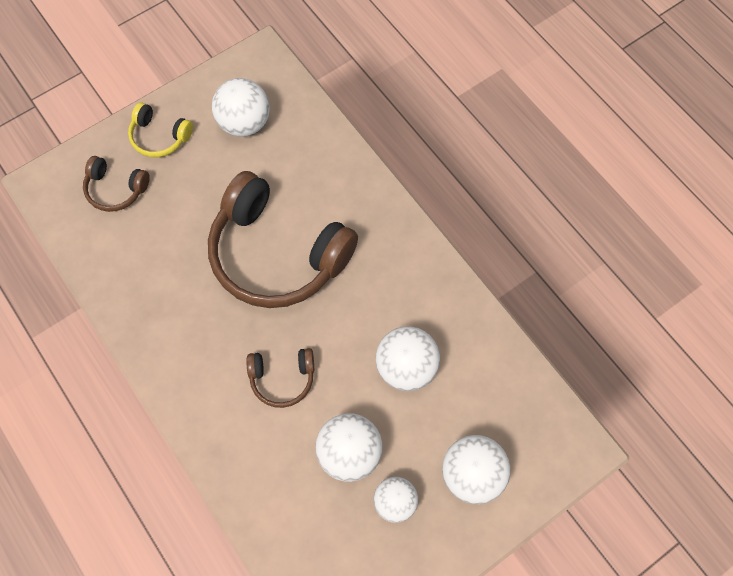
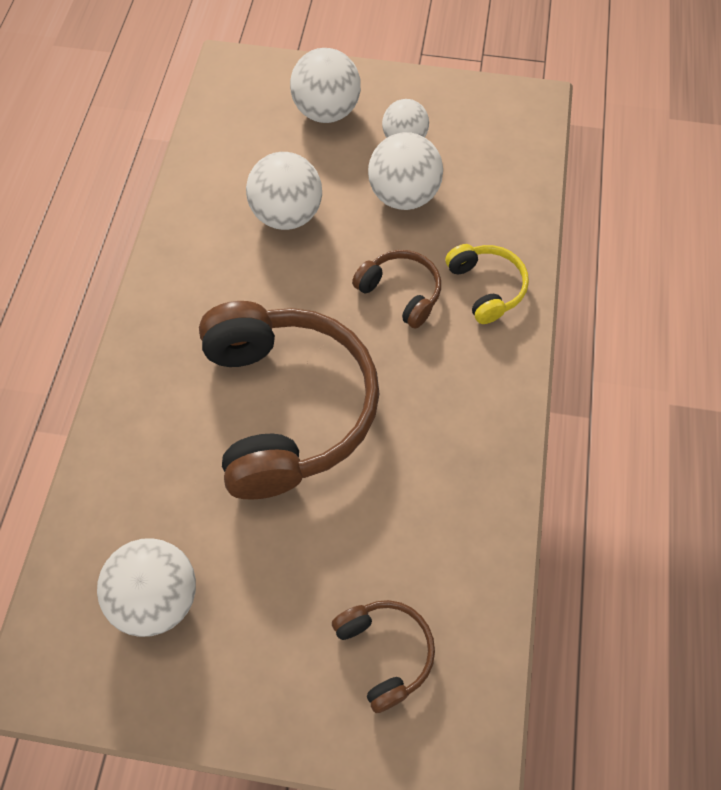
camera: 135 degrees left, 5 degrees down
(159, 137) = (269, 679): yellow headphones -> yellow headphones (486, 287)

